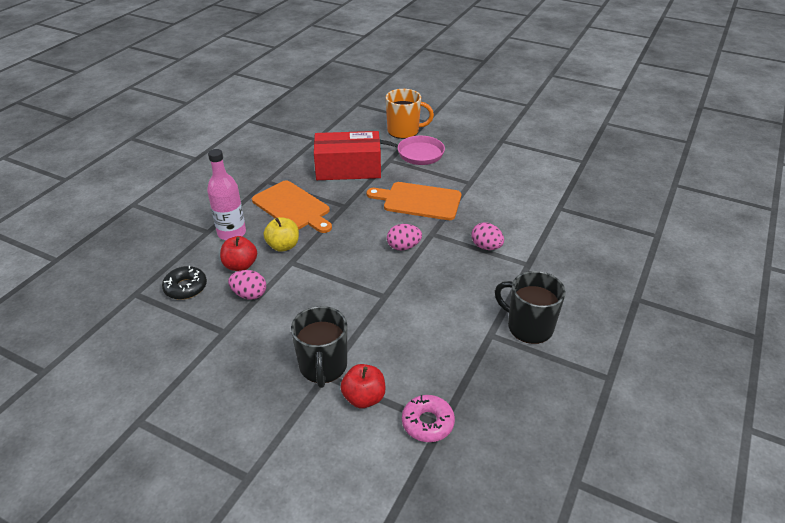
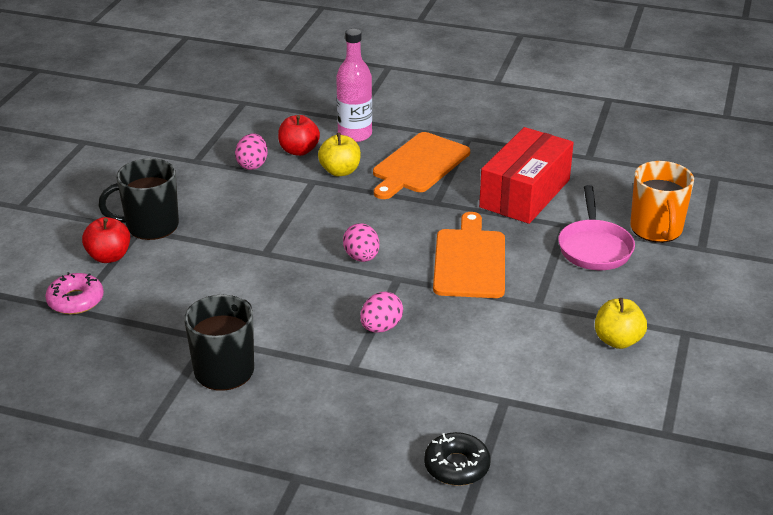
camera: 80 degrees right, 5 degrees down
(185, 287) = (257, 126): black donut -> black donut (456, 466)
(348, 169) = (525, 193): red box -> red box turned 45 degrees clockwise
(507, 162) = (617, 340): none -> yellow apple

